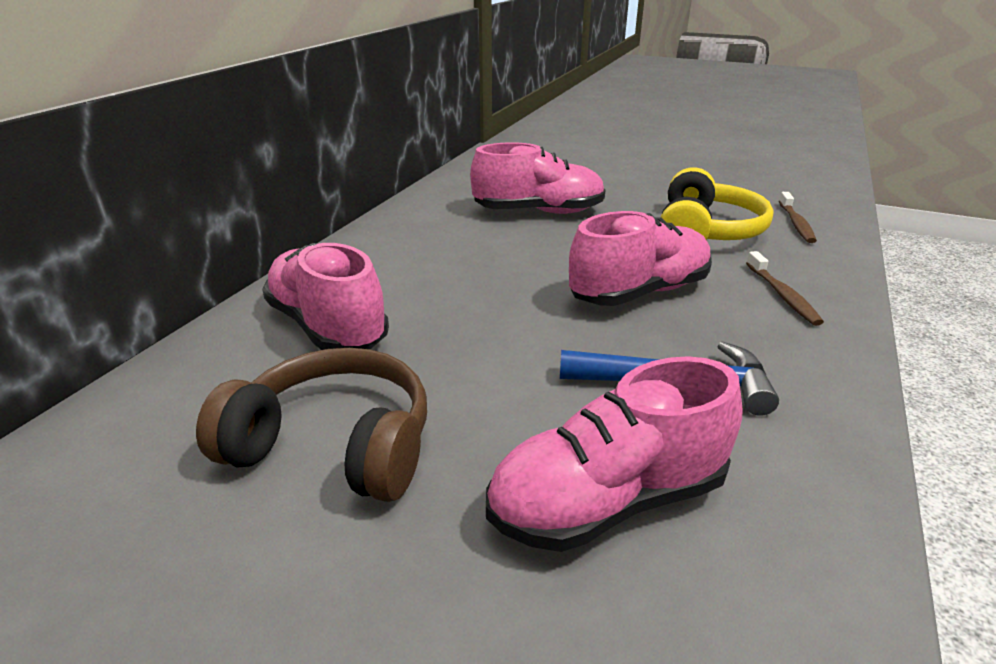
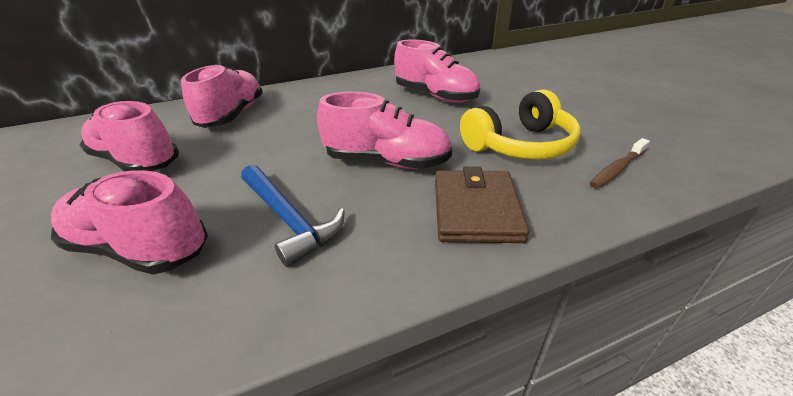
camera: 45 degrees right, 5 degrees up
(335, 445) = (137, 161): brown headphones -> pink shoe
(782, 295) = (475, 209): brown toothbrush -> brown wallet

